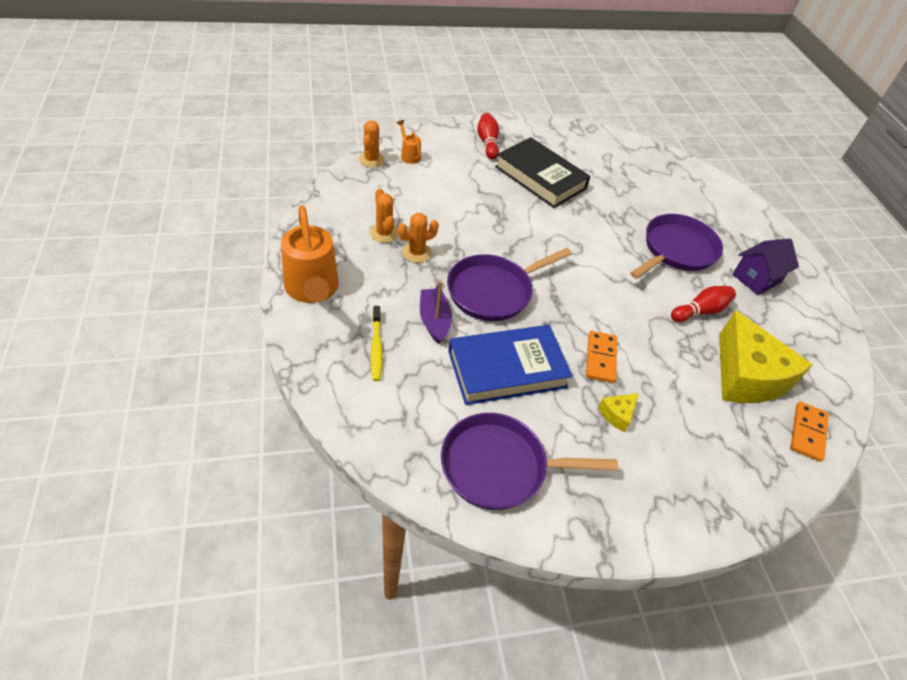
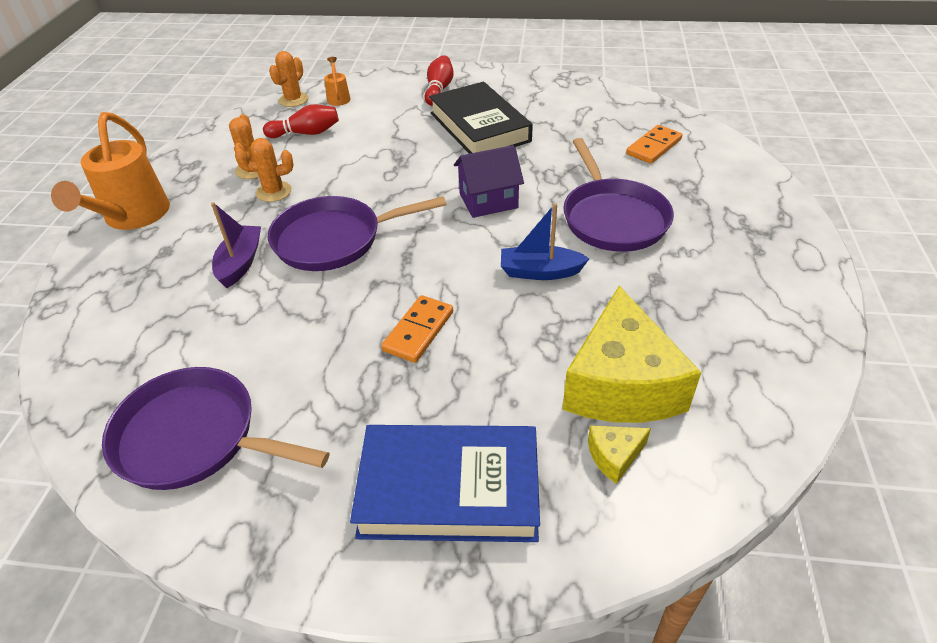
camera: 25 degrees right, 5 degrees down
(376, 347) = (154, 282): yellow toothbrush -> none
(507, 369) = (287, 326): blue book -> blue book (449, 489)
(617, 414) = (394, 402): yellow cheese -> yellow cheese (614, 456)
(653, 300) = (540, 272): none -> blue boat
(676, 250) = (612, 218): purple pan -> purple pan turned 105 degrees clockwise
(700, 311) = (601, 293): red bowling pin -> red bowling pin (306, 133)
(756, 278) = (715, 262): purple house -> purple house (488, 201)
(807, 432) = (677, 478): orange domino -> orange domino (653, 147)

